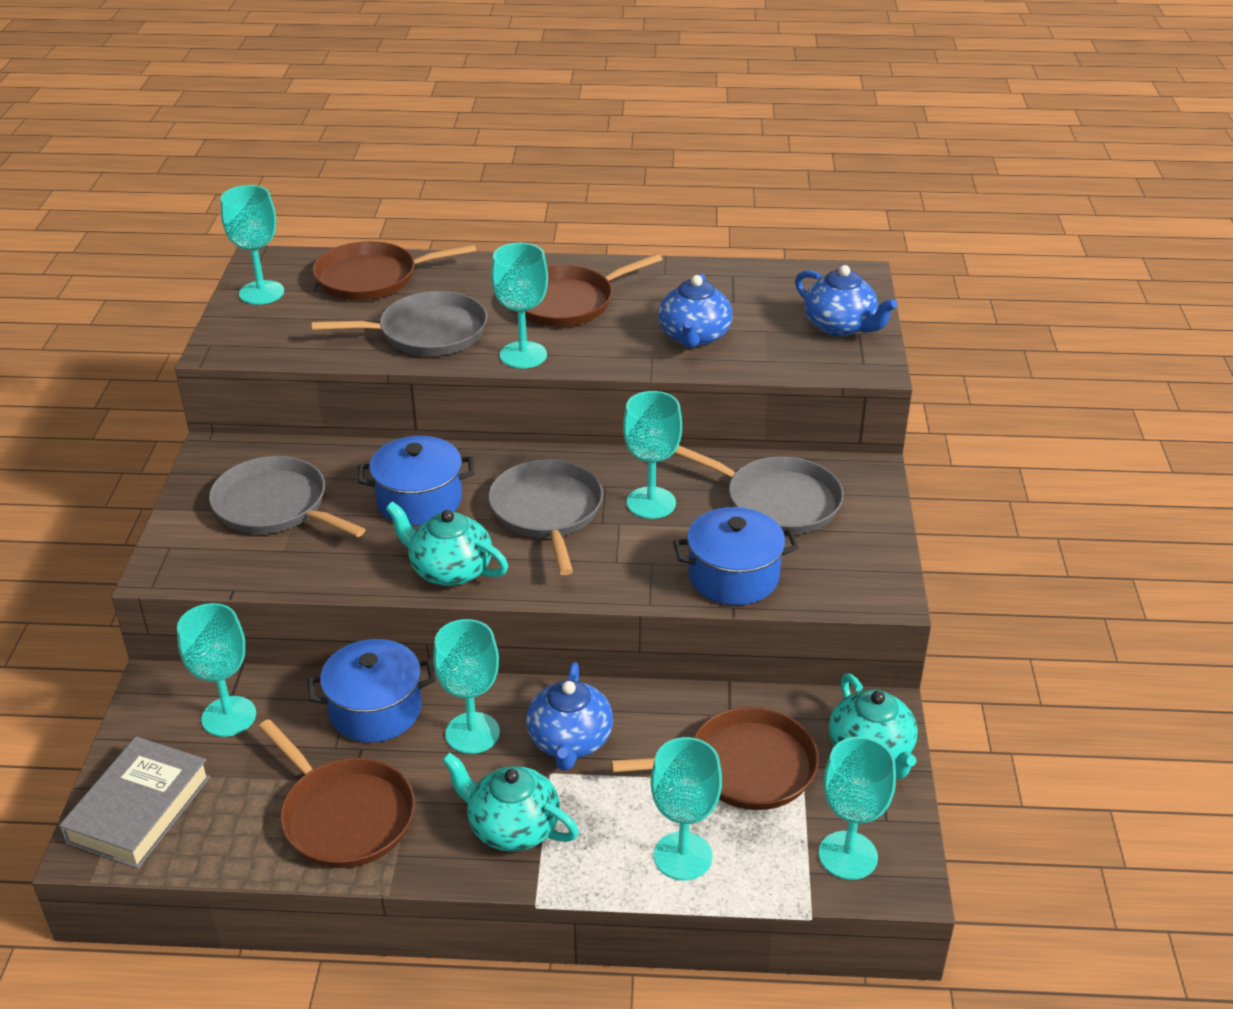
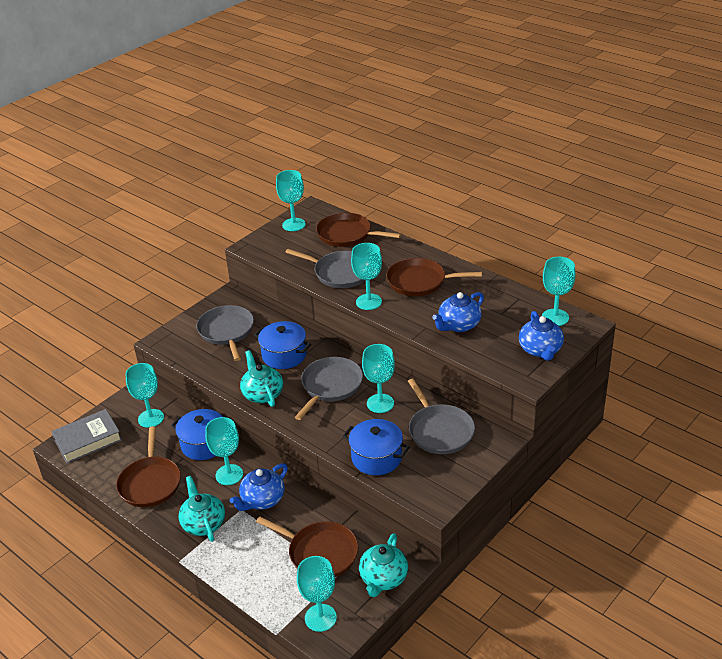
camera: 40 degrees right, 0 degrees up
(683, 856) = (254, 575): turquoise goblet -> turquoise goblet (555, 317)

